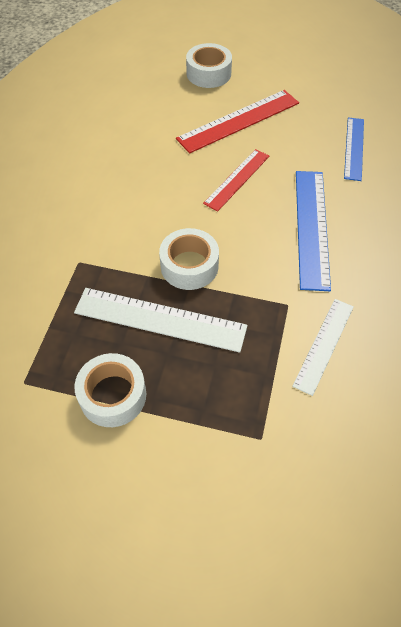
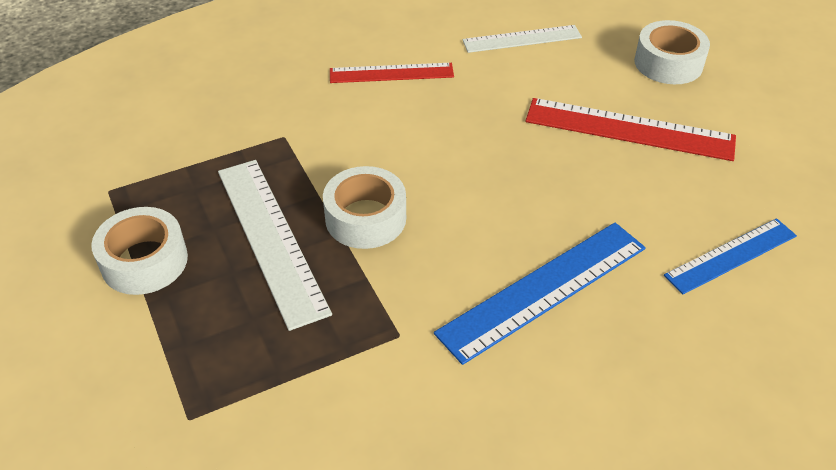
camera: 50 degrees right, 10 degrees down
(237, 179) = (536, 181): red ruler -> red ruler (391, 73)
(323, 345) = (373, 405): white ruler -> white ruler (522, 39)

